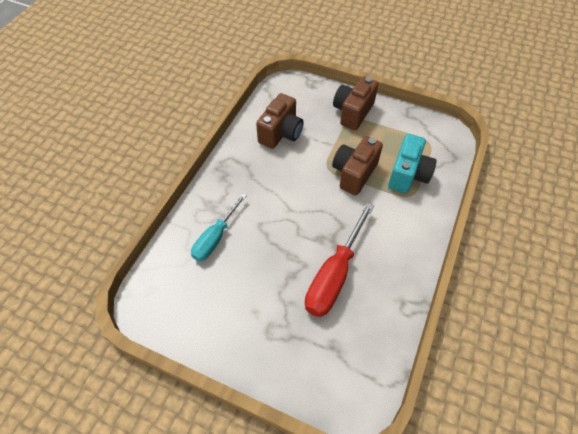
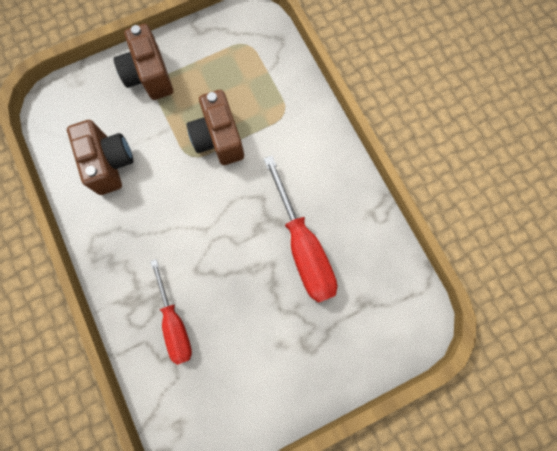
camera: 50 degrees left, 20 degrees up
(215, 238) = (175, 323): turquoise screwdriver -> red screwdriver
(408, 175) = (262, 95): turquoise camera -> none

